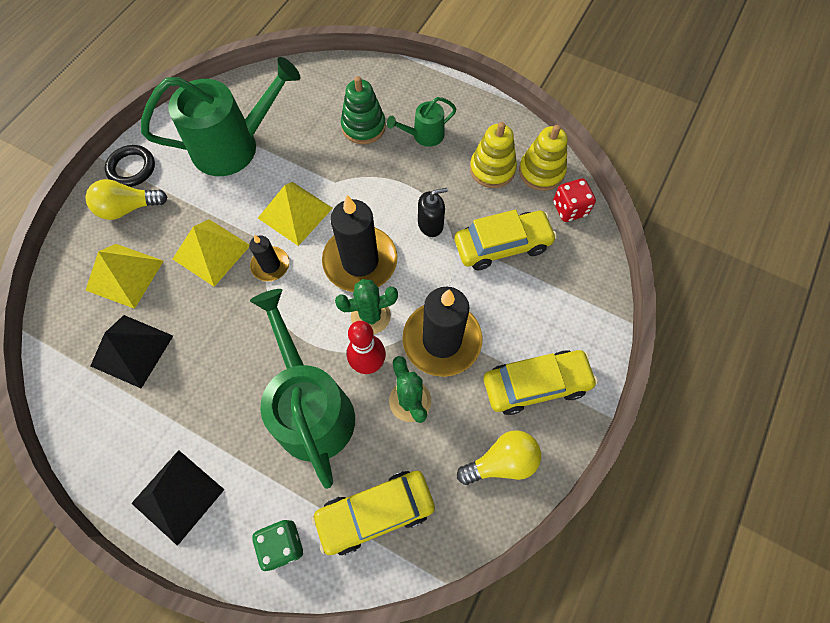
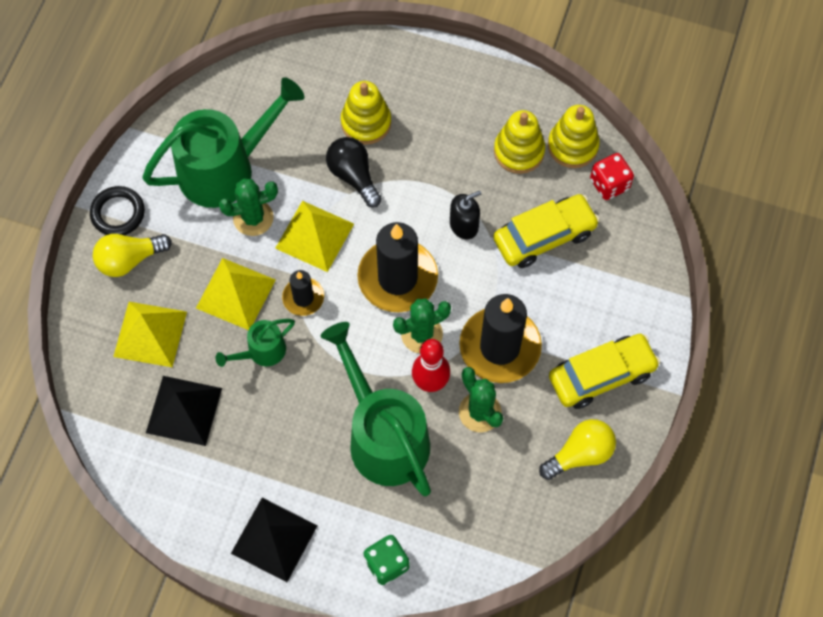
camera: 10 degrees left, 0 degrees up
(246, 189) = (253, 218): none -> green cactus
(342, 168) = (353, 176): none -> black light bulb
(363, 127) = (366, 122): green stacking toy -> yellow stacking toy
(375, 513) = (468, 521): yellow car -> none
(424, 135) = (436, 123): green watering can -> green watering can (262, 352)

